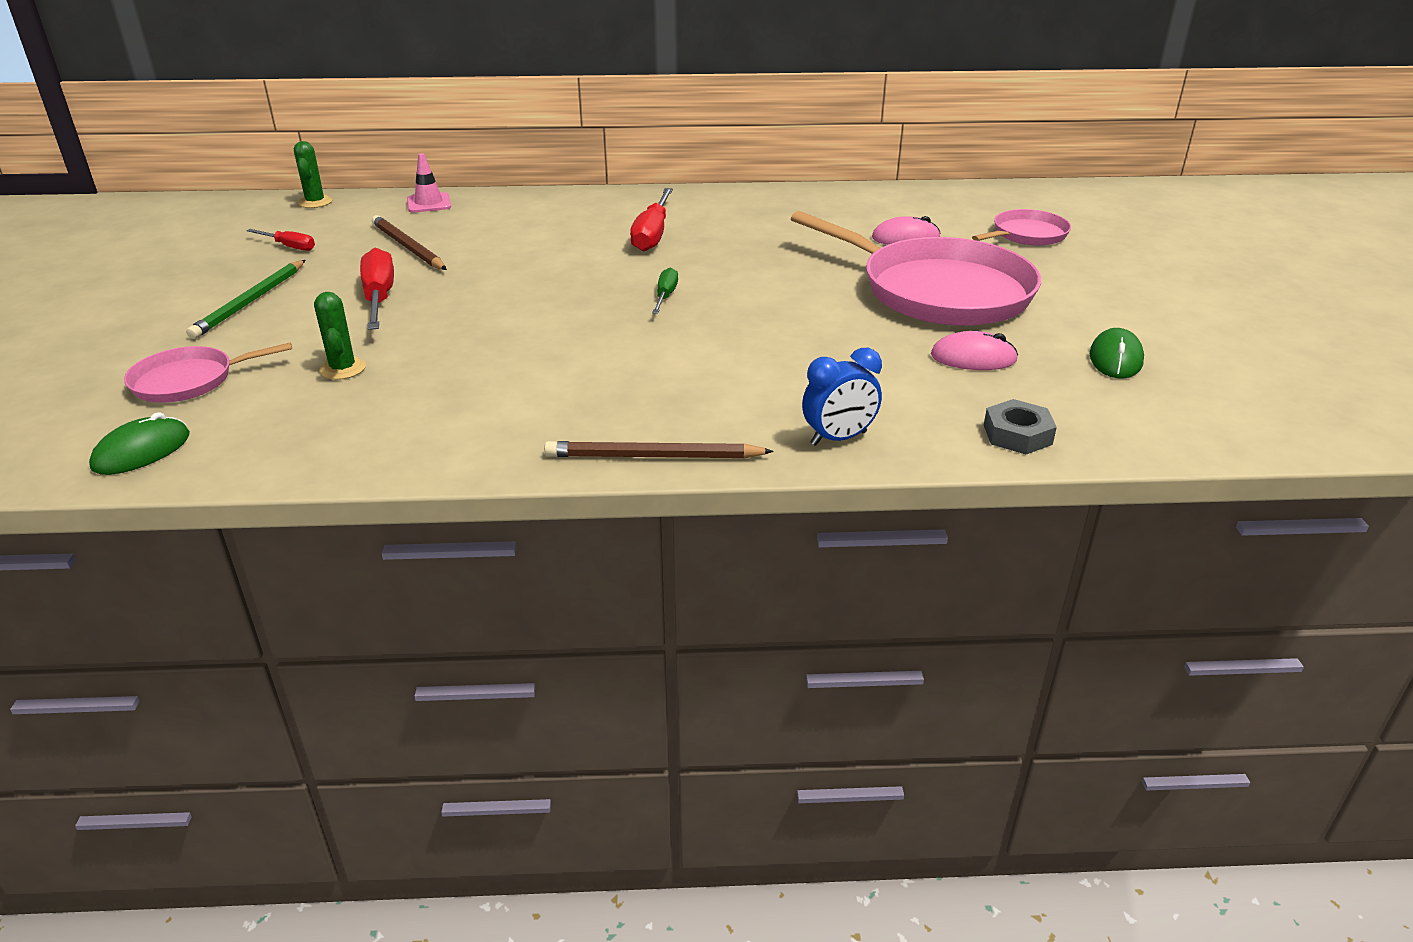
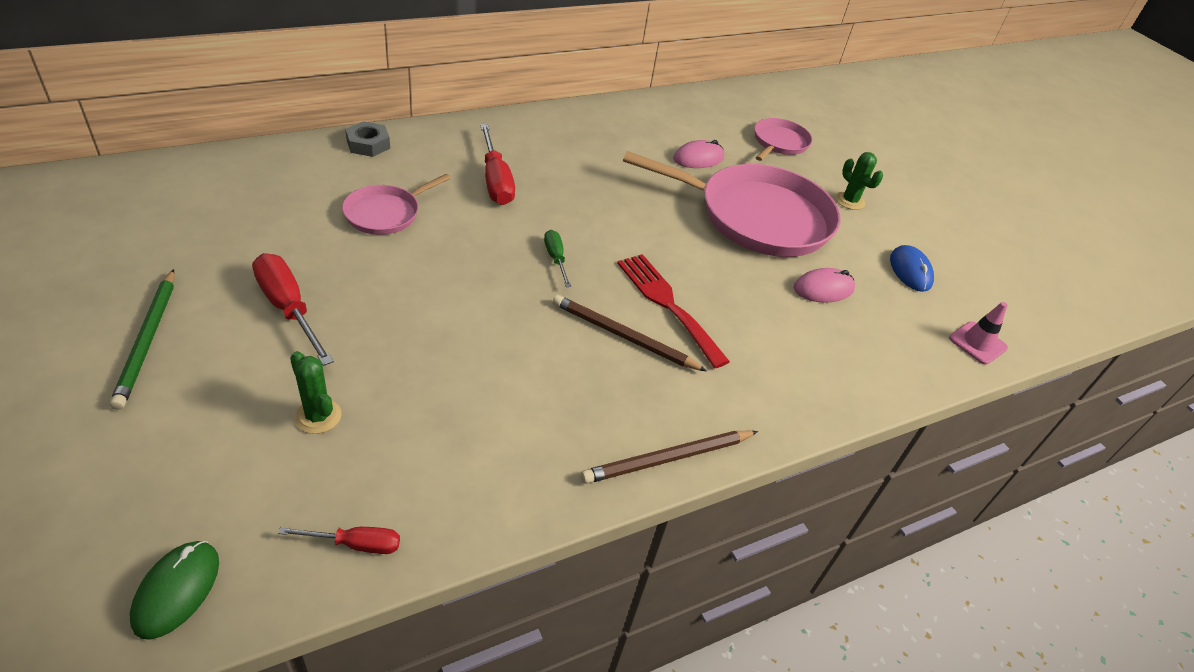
camera: 30 degrees left, 10 degrees up
(189, 380) = (158, 472): pink pan -> pink pan (386, 213)
(289, 246) = (136, 248): red screwdriver -> red screwdriver (356, 544)
(315, 202) = (119, 176): green cactus -> green cactus (850, 201)
(408, 247) = (270, 230): brown pencil -> brown pencil (623, 336)
(429, 203) = (250, 163): pink traffic cone -> pink traffic cone (977, 343)
(761, 344) = (667, 304): none -> red fork
(838, 438) = (788, 401): blue clock -> none
(1017, 434) = (898, 366): grey nut -> grey nut (368, 144)
(1115, 358) = (910, 271): green mouse -> blue mouse

